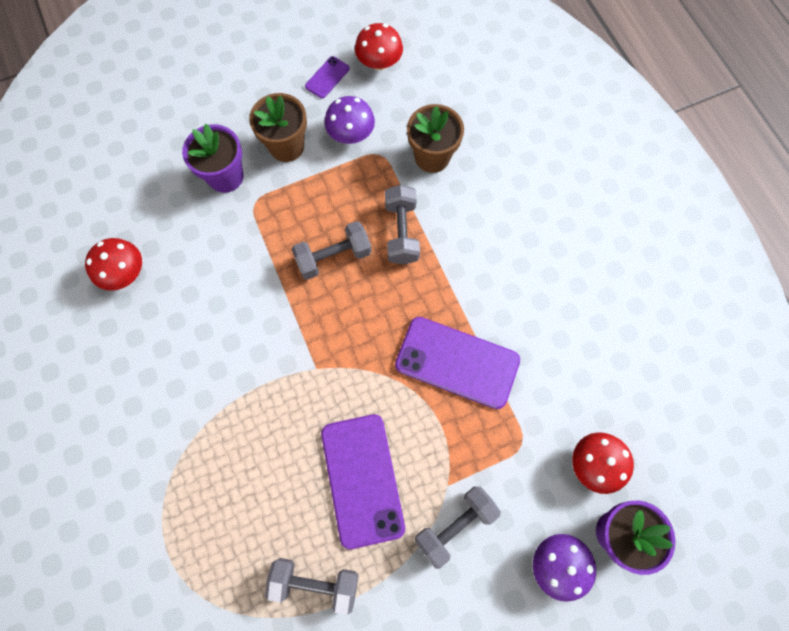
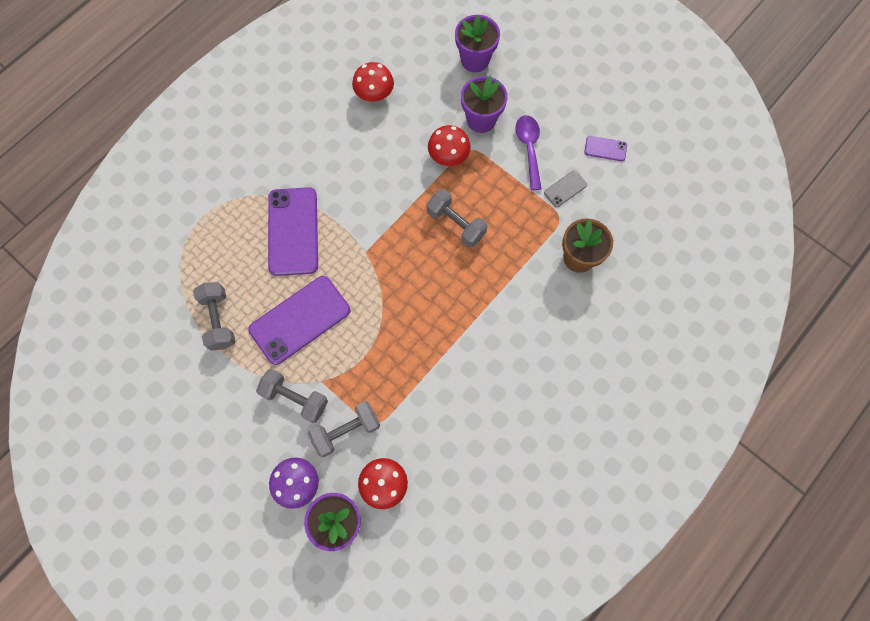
camera: 65 degrees right, 0 degrees up
(150, 150) = (475, 60): none -> purple flower pot
(286, 146) = (529, 148): brown flower pot -> purple spoon
(351, 134) = (565, 189): purple mushroom -> grey phone
(379, 62) = (642, 180): red mushroom -> red mushroom (448, 156)
(401, 232) = (501, 263): grey dumbbell -> grey dumbbell (346, 430)
(457, 362) = (416, 349): purple phone -> purple phone (293, 231)

